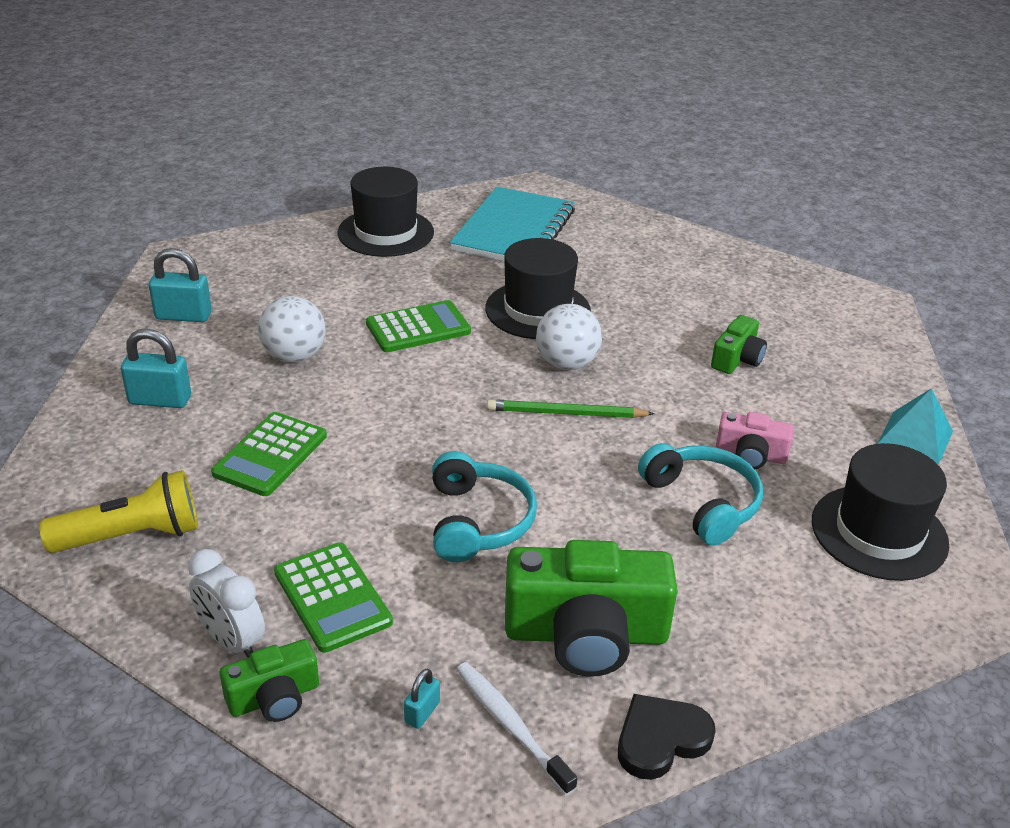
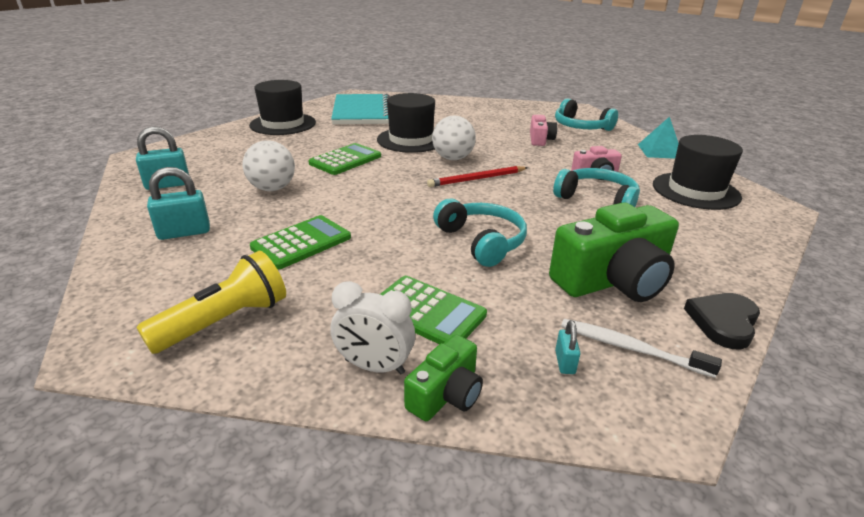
camera: 25 degrees left, 5 degrees down
(270, 455) = (301, 242): green calculator -> green calculator turned 135 degrees counterclockwise
(566, 413) = (477, 179): green pencil -> red pencil
(737, 359) = (540, 139): green camera -> pink camera
(835, 347) = (580, 127): none -> turquoise headphones

